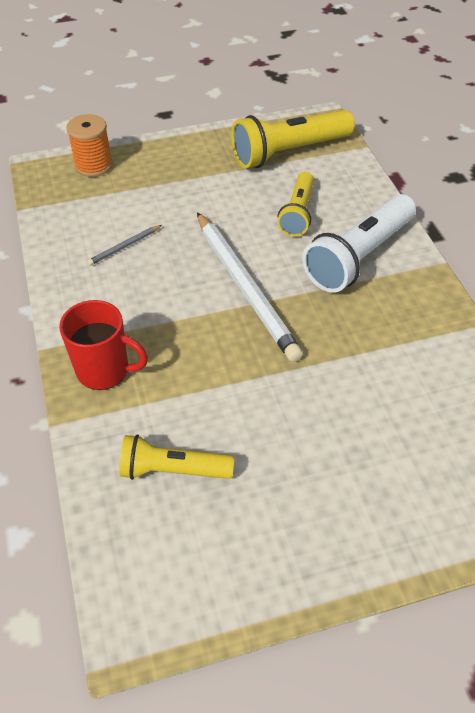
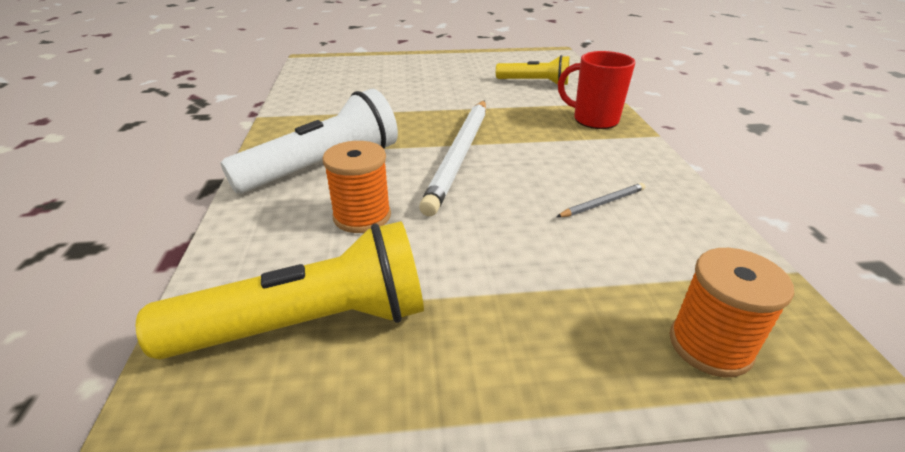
camera: 170 degrees left, 15 degrees down
(245, 287) = (460, 155): white pencil -> white pencil turned 150 degrees counterclockwise
(298, 213) = (362, 216): yellow flashlight -> orange spool

